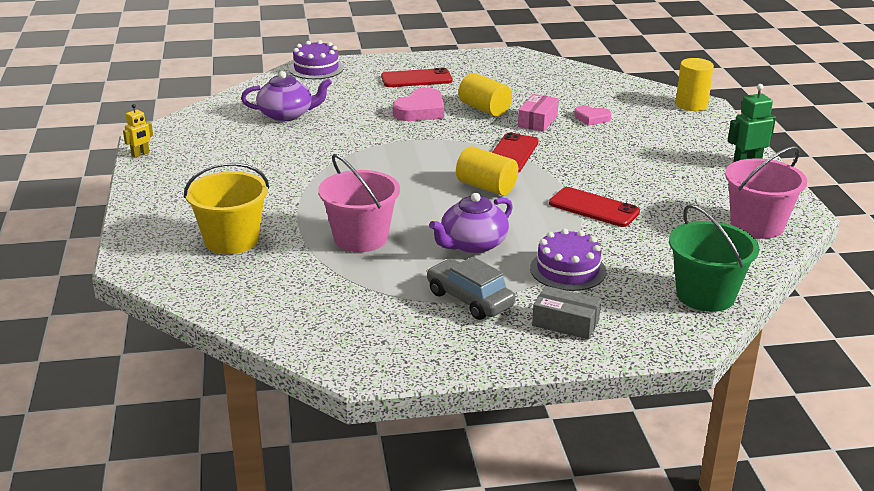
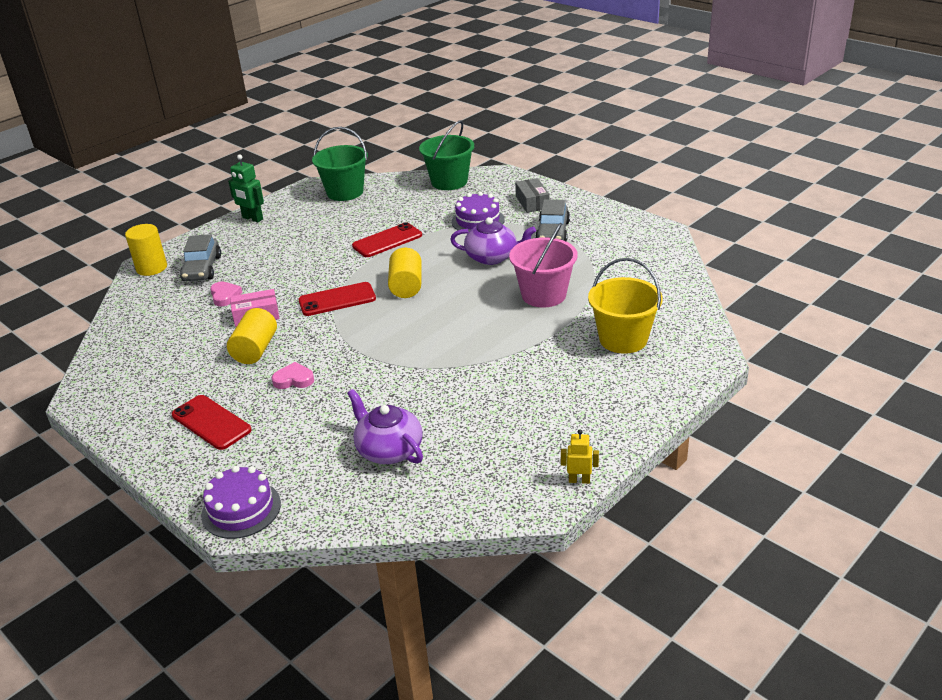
camera: 125 degrees left, 5 degrees up
(420, 110) = (294, 379): pink heart -> pink heart, size x0.60
(594, 208) = (387, 241): red phone -> red phone turned 60 degrees clockwise
(659, 121) = (202, 268): none -> grey car
(757, 225) = (345, 192): pink bucket -> green bucket

